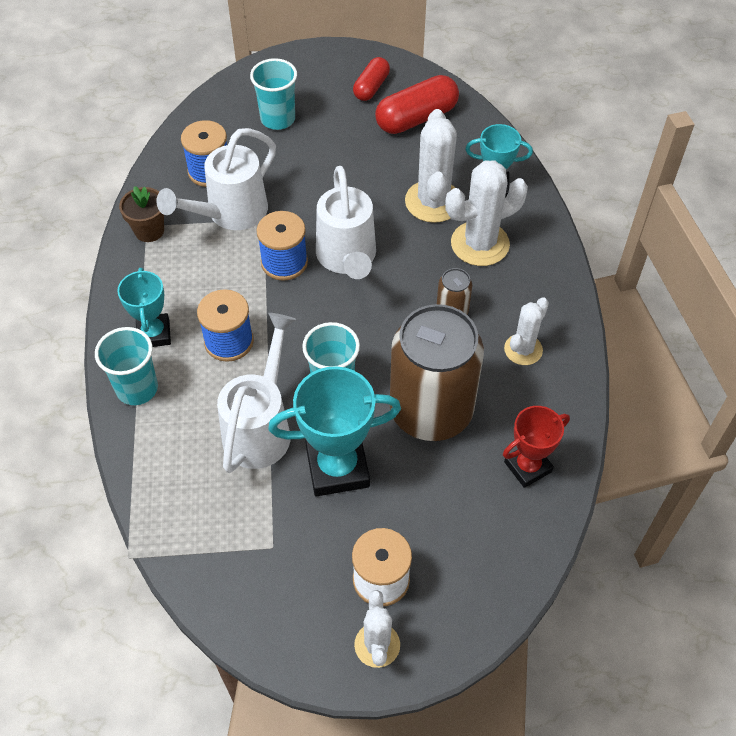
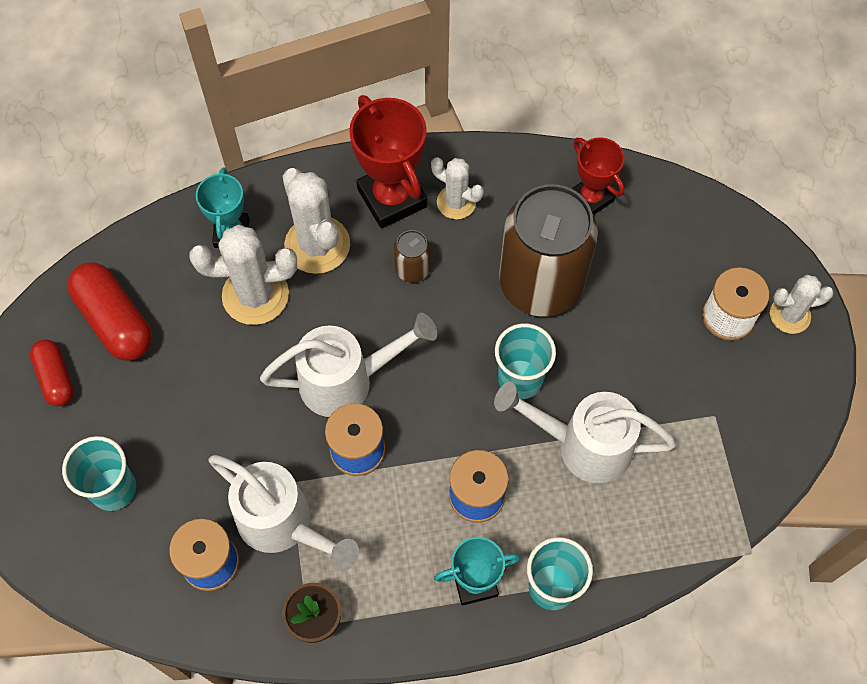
camera: 95 degrees left, 10 degrees up
(337, 467) = (618, 365): turquoise trophy -> none
(371, 87) = (56, 378): red capsule -> red capsule turned 45 degrees clockwise
(528, 300) = (392, 198): none -> red trophy

